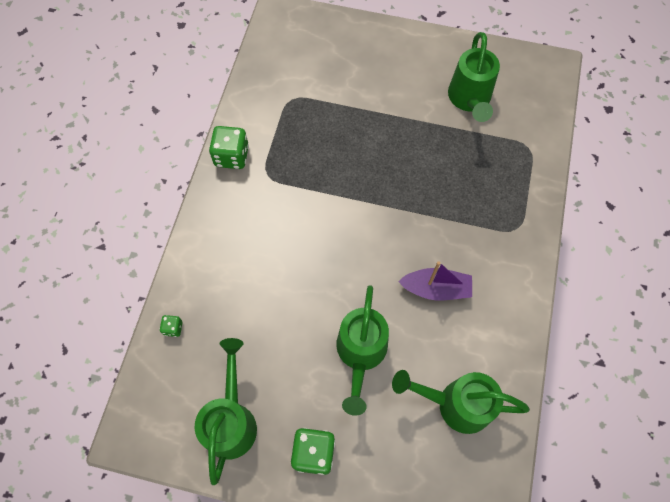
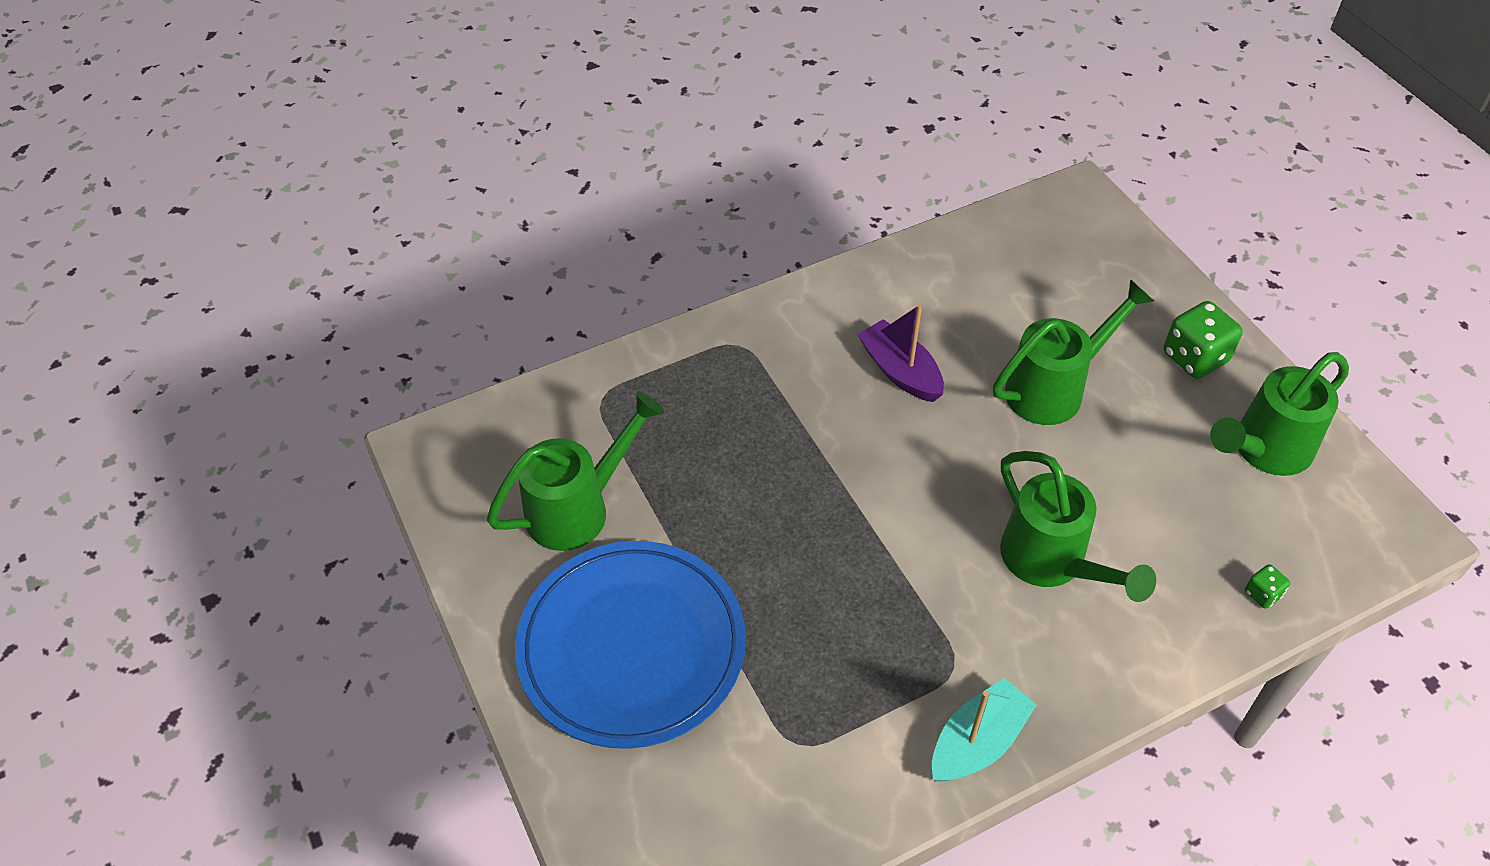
camera: 130 degrees left, 15 degrees down
(232, 156) = (978, 742): green dice -> turquoise boat
(383, 75) = (631, 647): none -> blue plate
(456, 404) = (1003, 280): green watering can -> green watering can (1051, 562)

